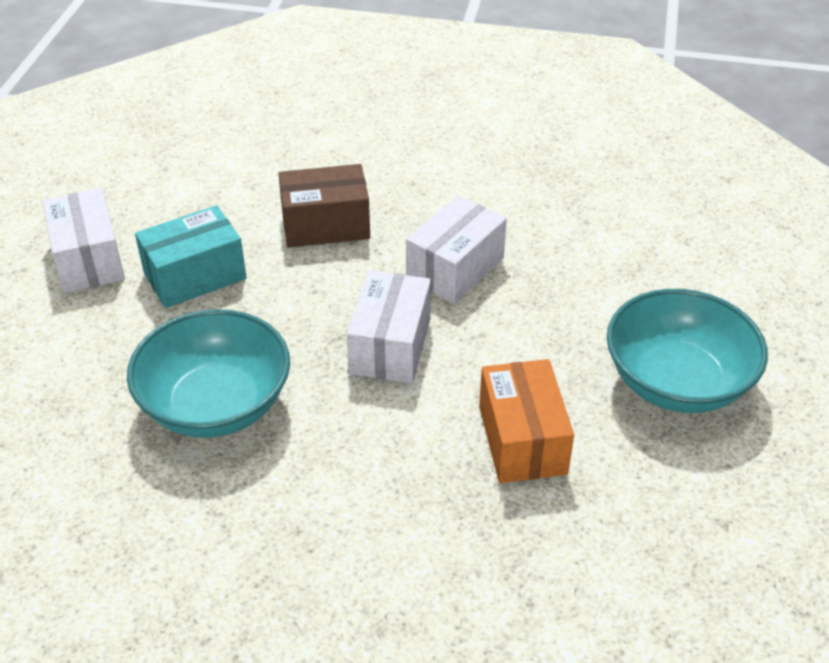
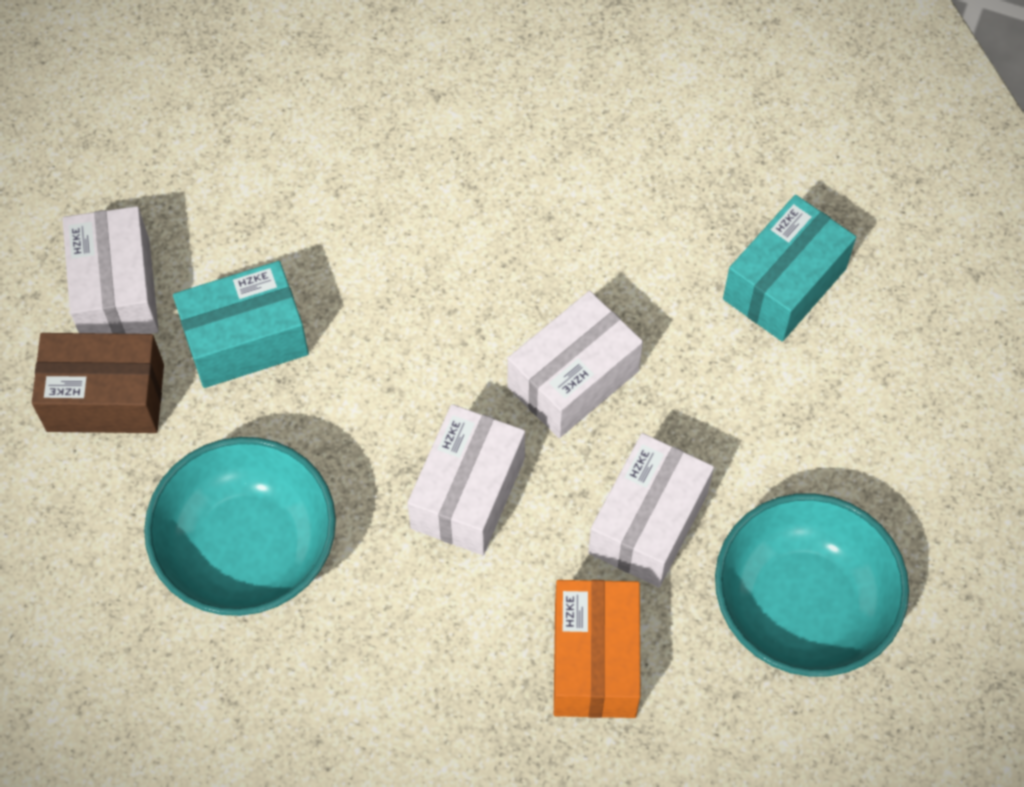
camera: 10 degrees right, 20 degrees up
(325, 225) = (421, 277): brown box -> brown box (105, 397)
(538, 346) = (648, 523): none -> white box
(594, 199) = (784, 284): none -> turquoise box

